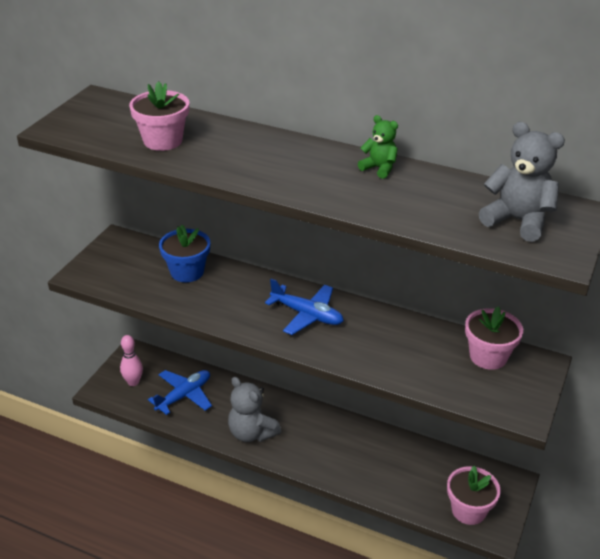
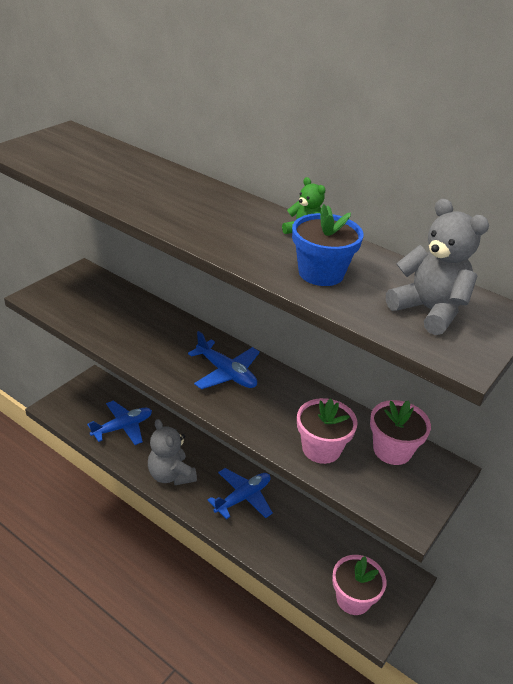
camera: 10 degrees right, 0 degrees up
(133, 382) = (83, 406): pink bowling pin -> none
(163, 141) = (105, 176): pink flower pot -> pink flower pot (321, 448)
(187, 272) = (131, 312): blue flower pot -> blue flower pot (321, 273)
(332, 440) = (243, 498): none -> blue plane

